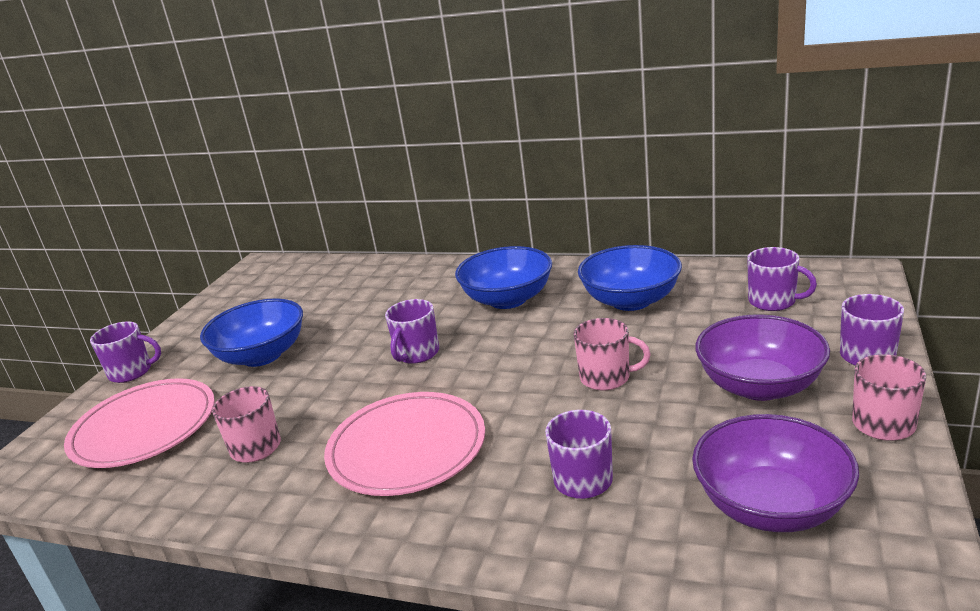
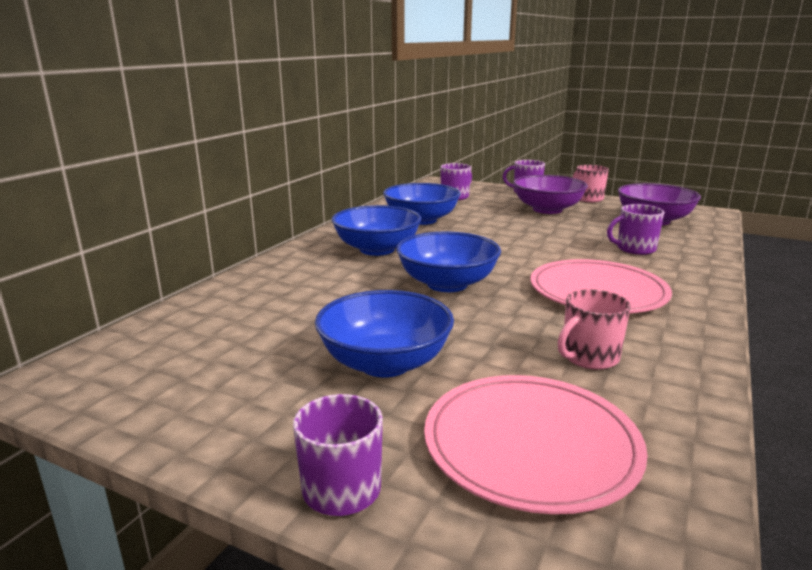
camera: 85 degrees left, 5 degrees down
(417, 353) = (447, 284): purple mug -> blue bowl
(606, 378) = (522, 234): pink mug -> none

